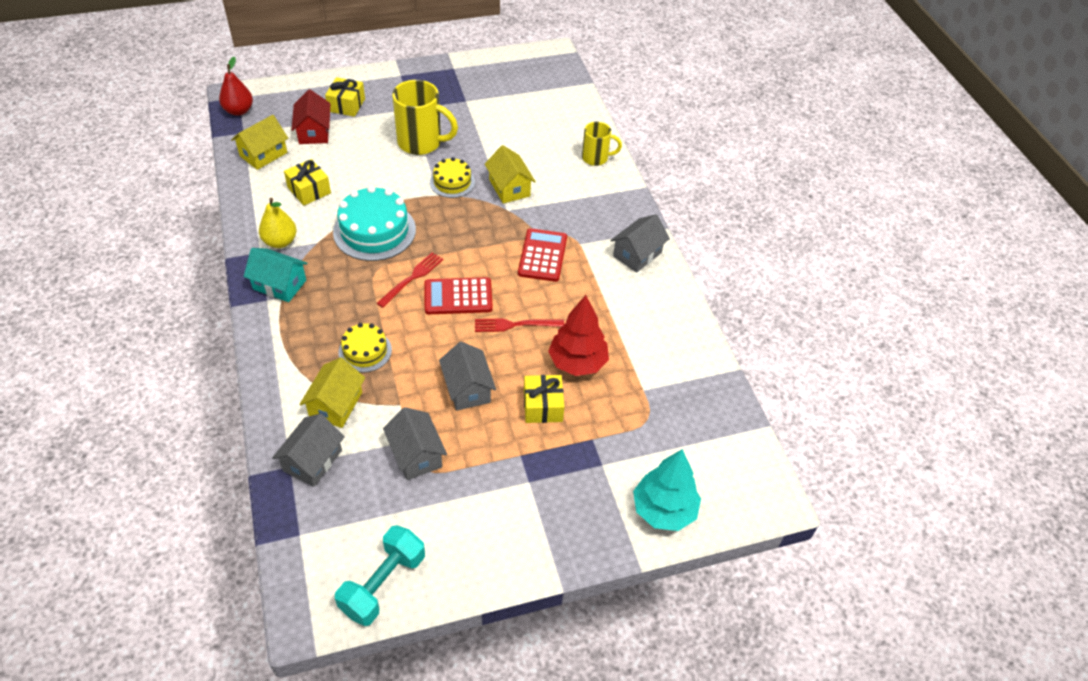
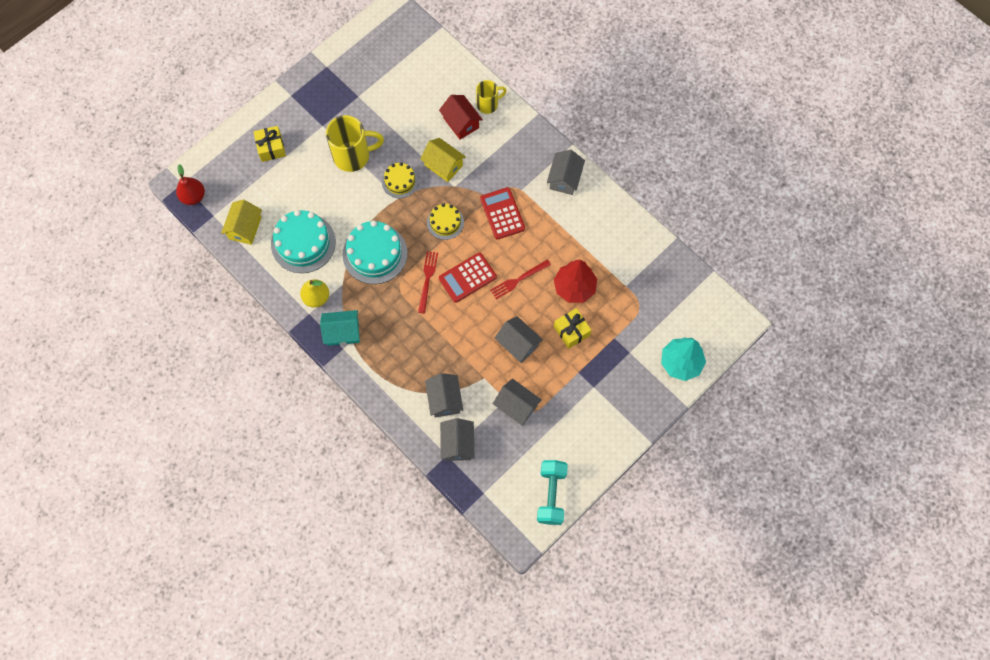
camera: 25 degrees left, 20 degrees up
(309, 190) = (303, 243): yellow gift -> turquoise cake
(314, 132) = (266, 187): red house -> red house (461, 123)
(336, 405) = (444, 399): yellow house -> grey house
(365, 351) = (435, 352): yellow cake -> yellow cake (445, 222)

